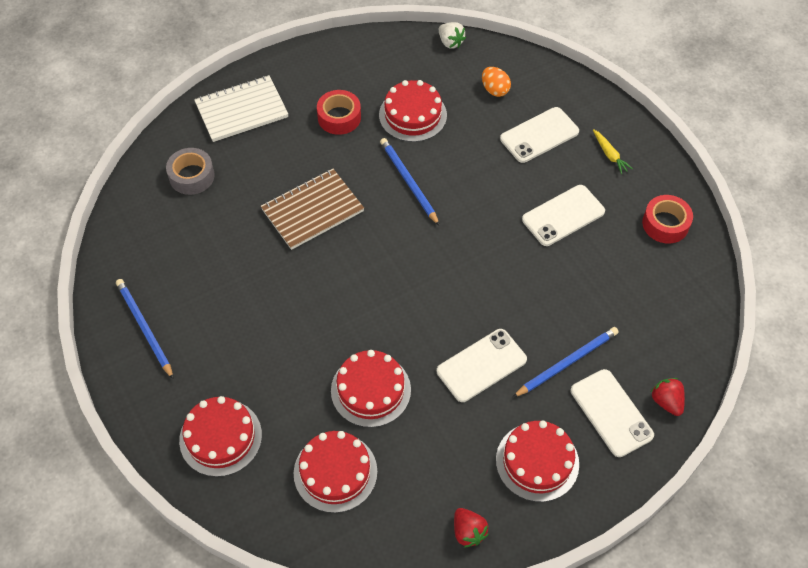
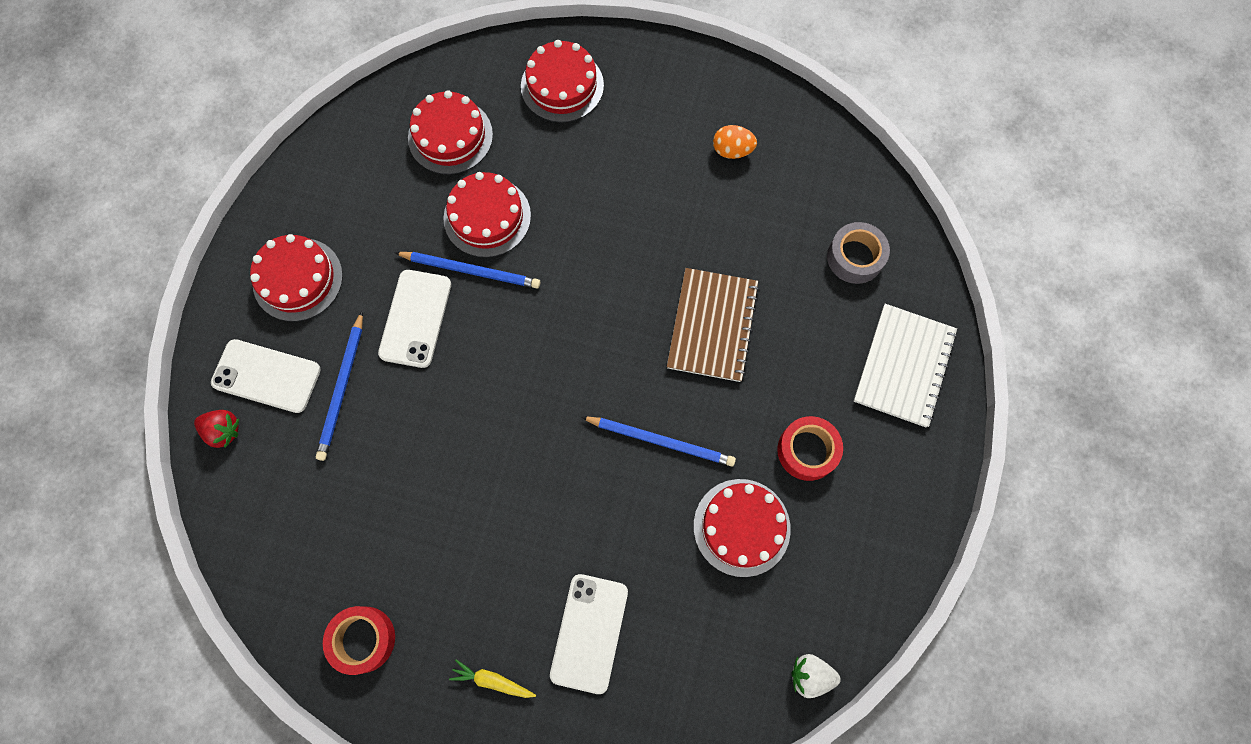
camera: 135 degrees right, 15 degrees up
(144, 328) = (717, 105): blue pencil -> blue pencil (471, 270)
(468, 532) = (308, 182): red strawberry -> none
(495, 90) = (694, 651): orange egg -> orange egg (732, 150)
(563, 215) = (476, 548): white phone -> none

